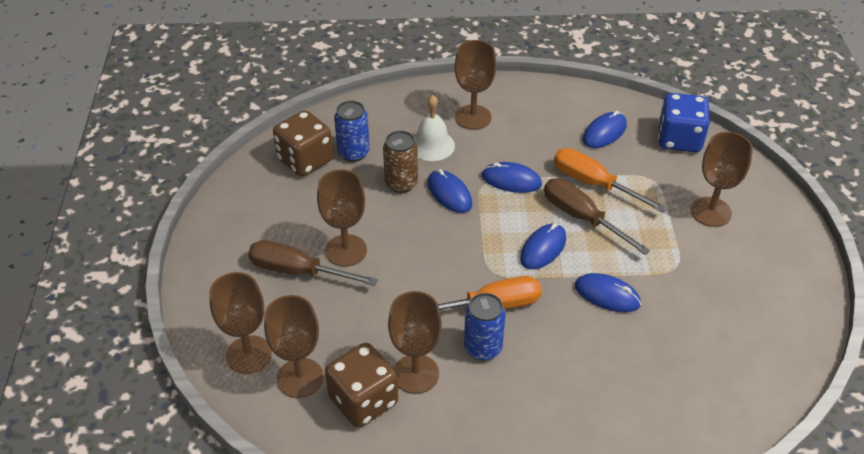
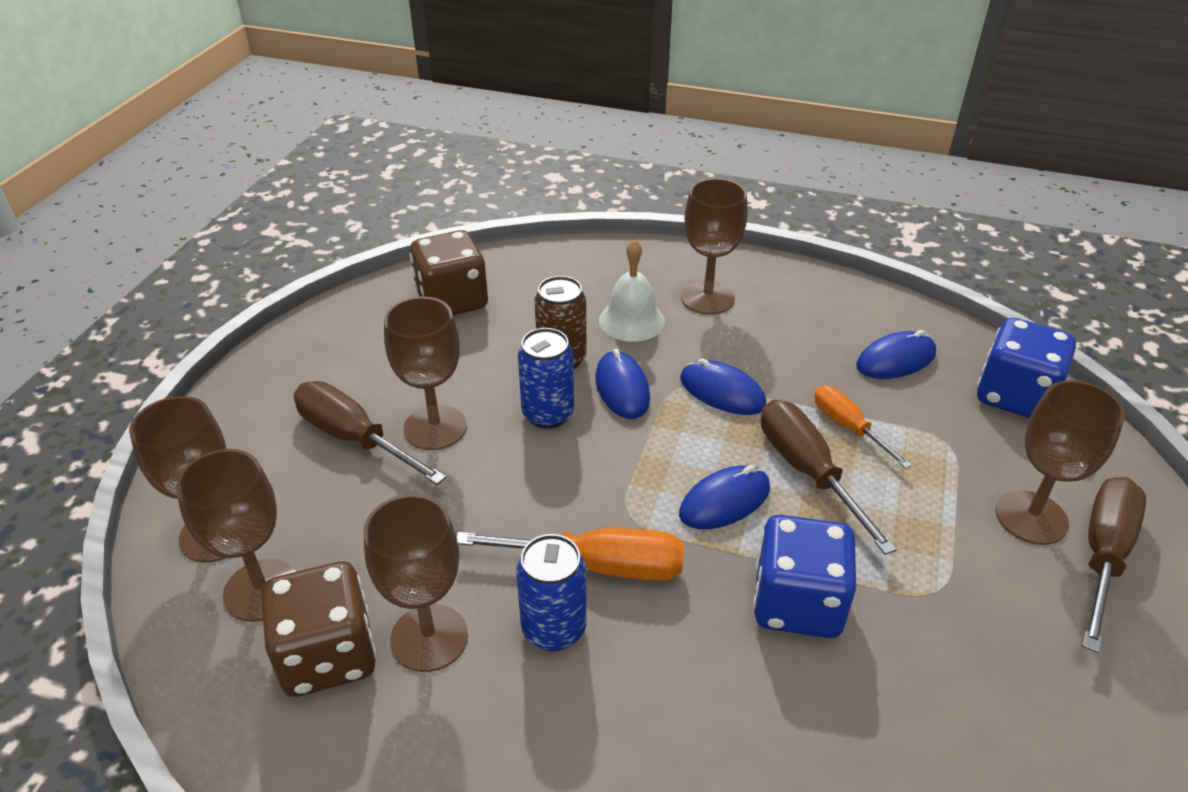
camera: 20 degrees right, 5 degrees down
(353, 153) = (520, 306): blue can -> blue can (548, 414)
(593, 184) = (848, 427): orange screwdriver -> orange screwdriver, size x0.64
(607, 295) = (797, 603): blue mouse -> blue dice
(753, 223) = (1103, 555): none -> brown screwdriver

